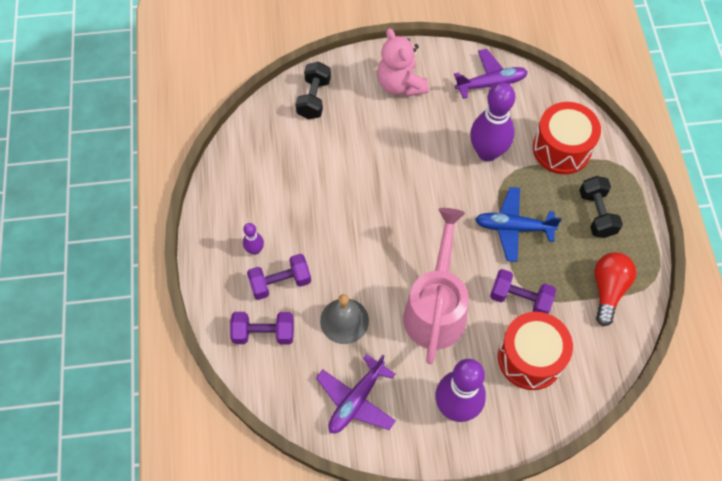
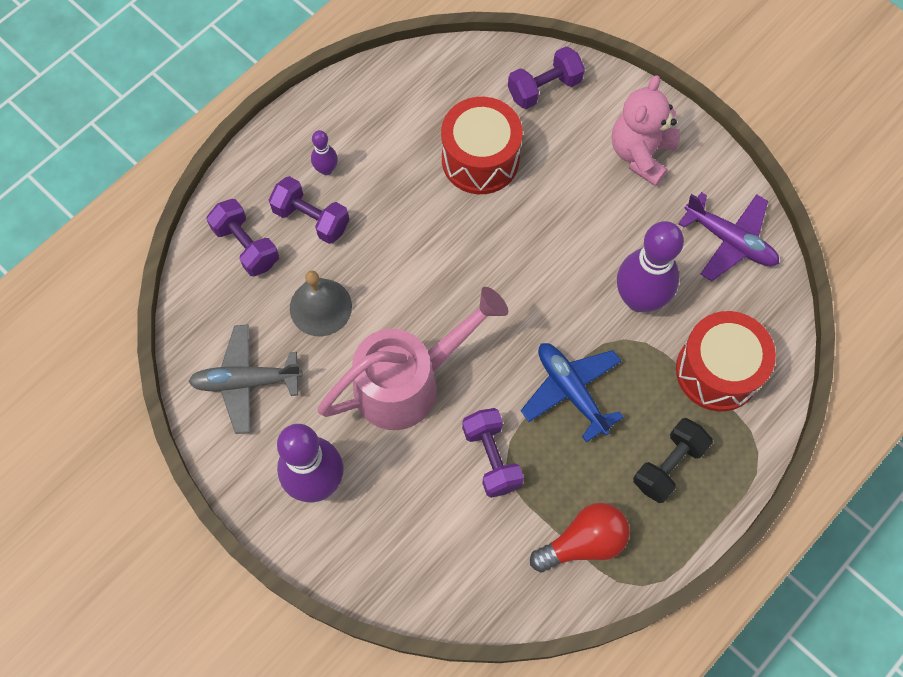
camera: 50 degrees right, 5 degrees up
(314, 98) = (544, 88): black dumbbell -> purple dumbbell
(356, 400) = (246, 381): purple plane -> grey plane
(530, 358) = (431, 516): red drum -> red drum (480, 159)

